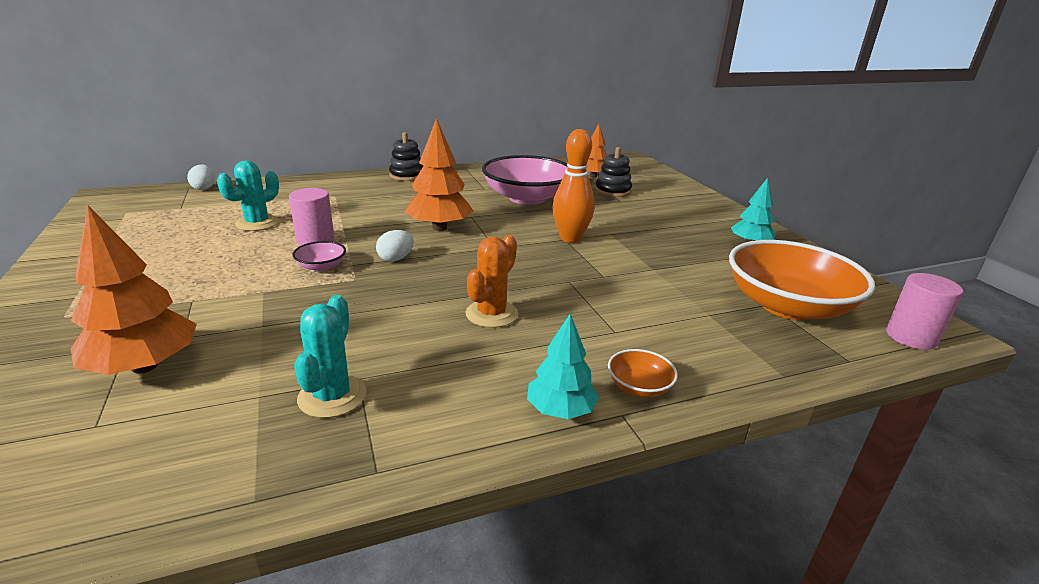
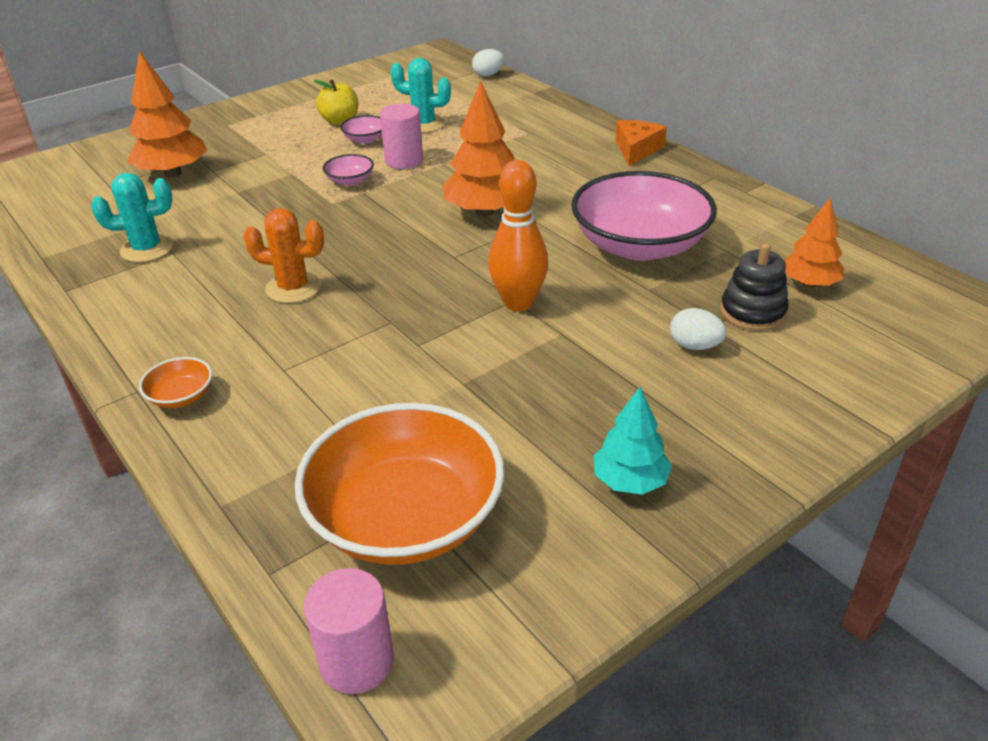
camera: 75 degrees right, 10 degrees up
(183, 255) = (340, 121): none -> yellow apple
(245, 249) = (365, 139): none -> pink bowl
(396, 259) = (387, 209): white egg -> white egg (694, 346)
(407, 175) = (636, 149): black stacking toy -> orange cheese
(560, 410) = (139, 355): turquoise tree -> none

